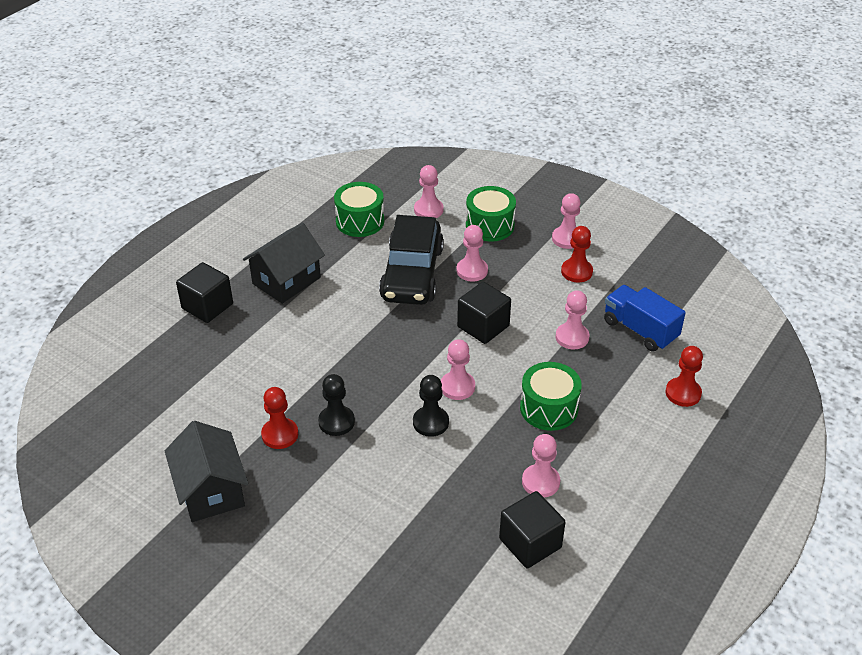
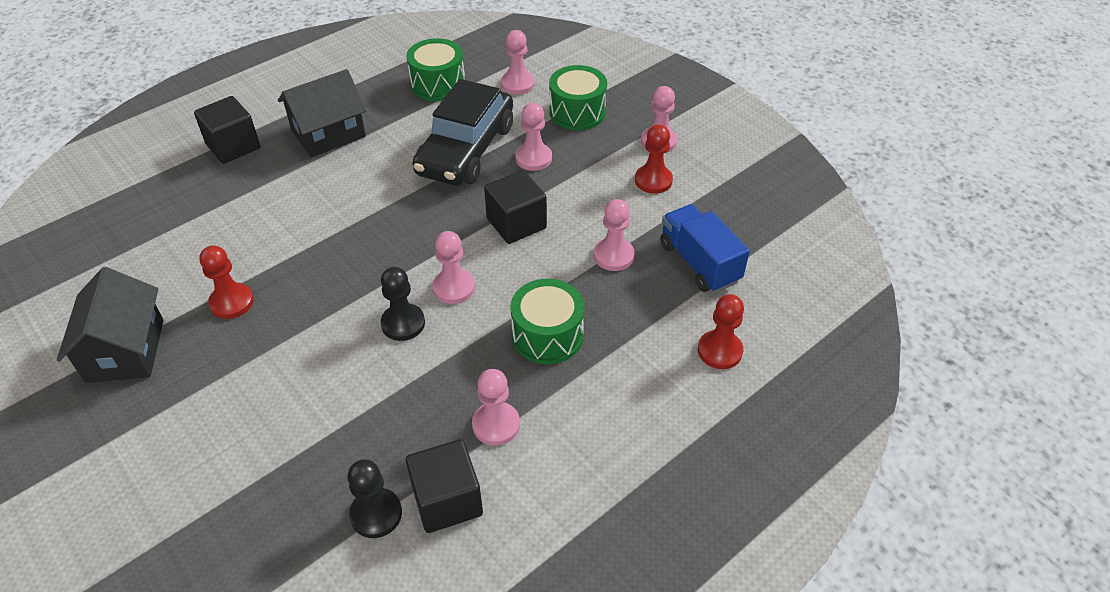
camera: 15 degrees right, 5 degrees up
(336, 422) = (300, 300): black pawn -> black pawn (376, 514)

